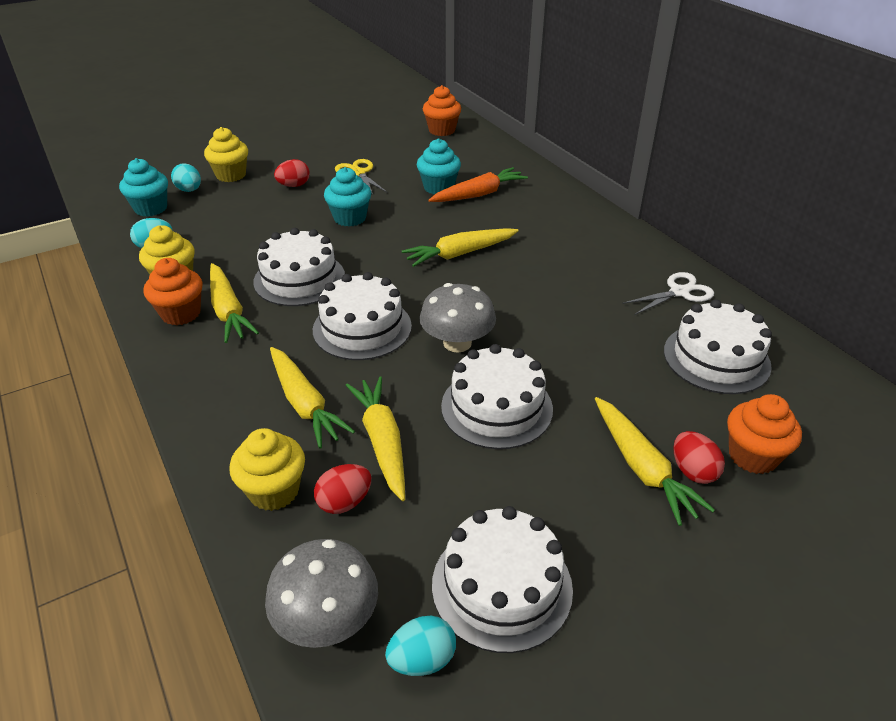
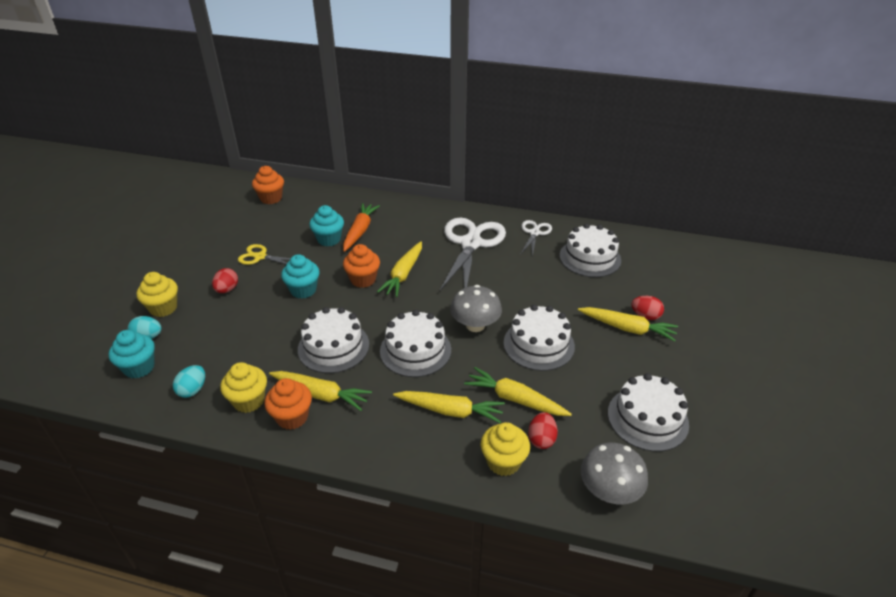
camera: 45 degrees left, 0 degrees up
(422, 659) = (662, 471): turquoise egg -> none
(580, 263) = (471, 243): none -> white scissors
(752, 456) = (655, 294): orange cupcake -> orange cupcake (363, 279)

